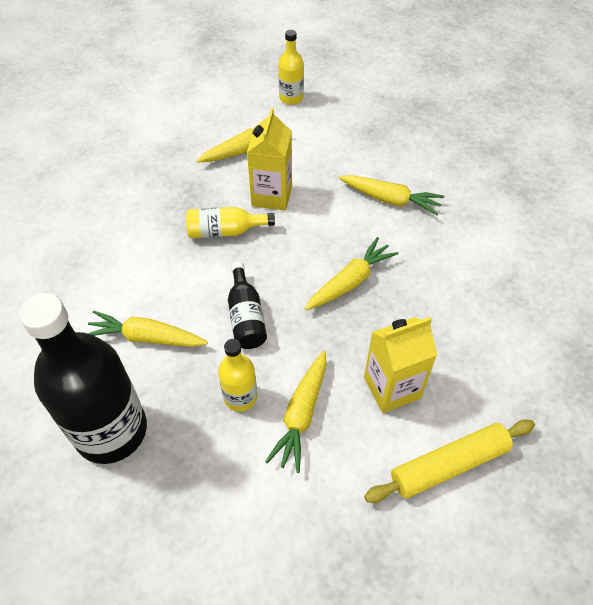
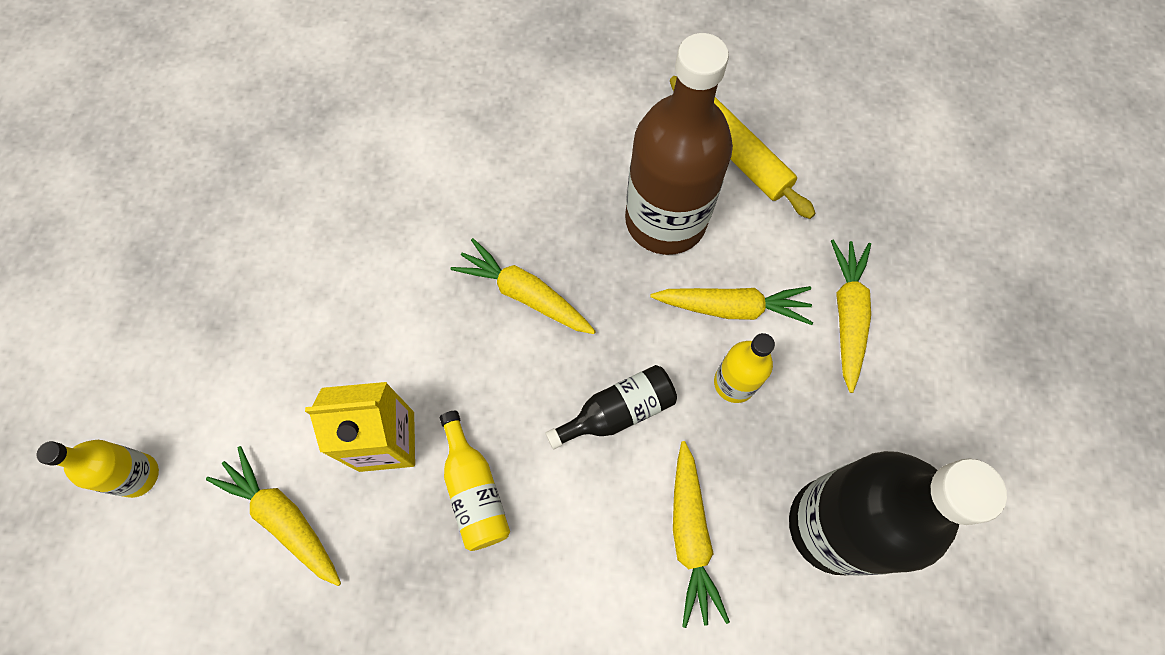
camera: 105 degrees left, 15 degrees up
(390, 199) = (364, 271): yellow carrot -> yellow carrot (847, 315)
(392, 388) = (665, 220): yellow carton -> brown bottle

